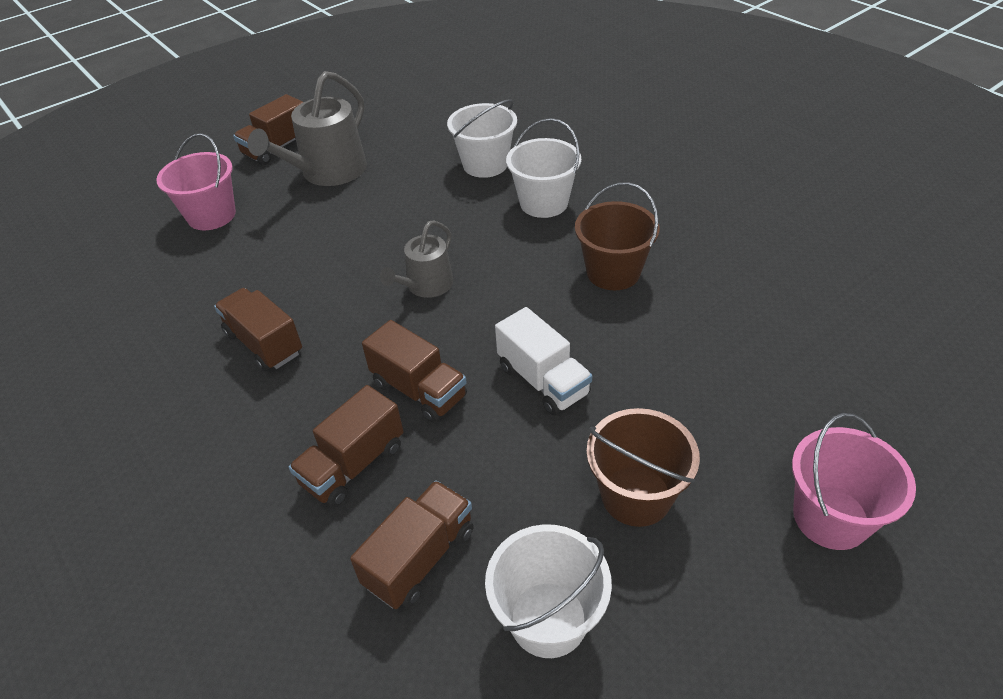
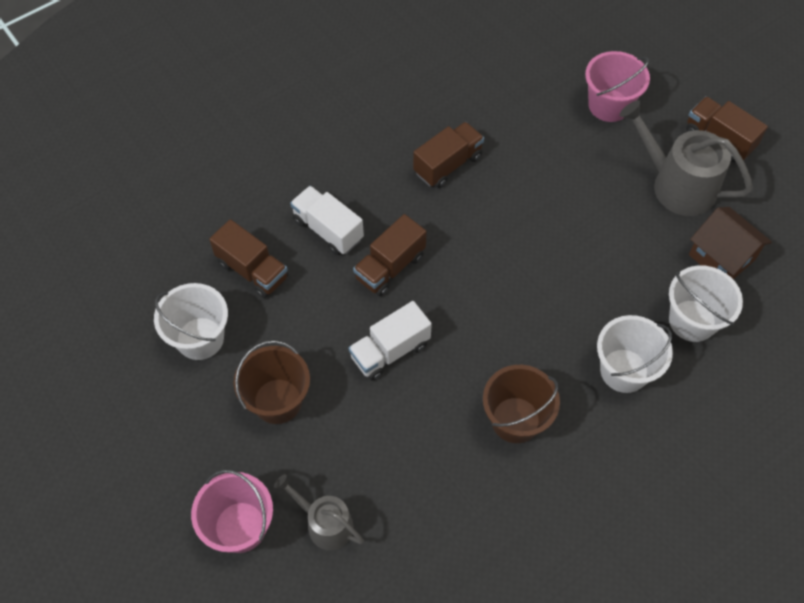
camera: 90 degrees right, 15 degrees up
(353, 465) = (328, 230): brown truck -> white truck
(415, 148) = (721, 257): none -> brown house
(426, 286) = (506, 270): grey watering can -> grey watering can (325, 524)

